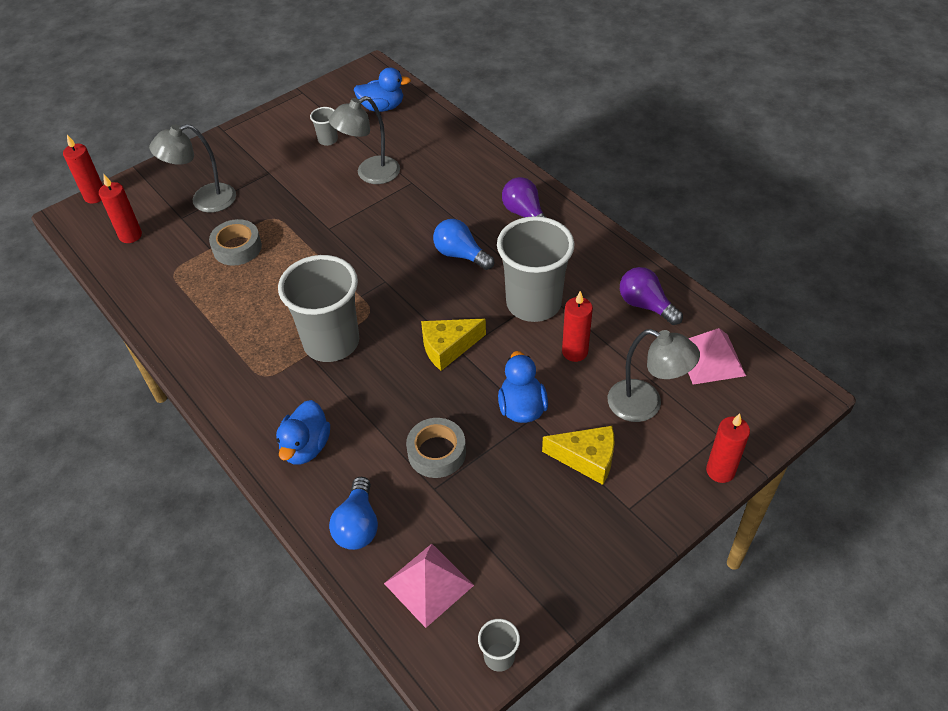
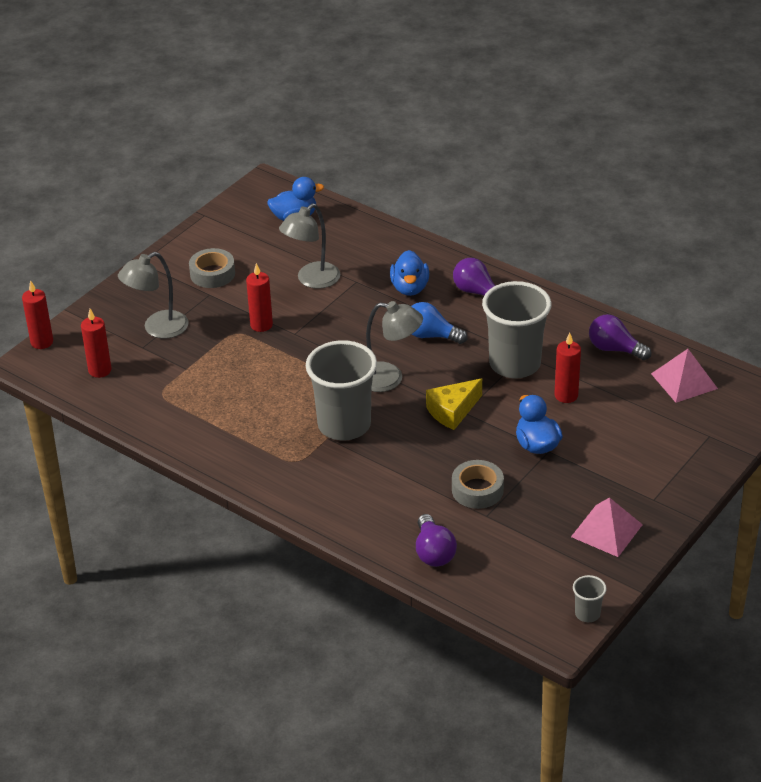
camera: 15 degrees left, 10 degrees down
(237, 248) = (213, 364): grey tape -> grey tape (212, 274)
(306, 447) = (361, 506): blue duck -> blue duck (410, 288)
(328, 140) = (254, 256): grey cup -> none
(358, 525) = (433, 552): blue light bulb -> purple light bulb
(428, 584) = (511, 580): pink pyramid -> pink pyramid (607, 530)
(587, 459) = (606, 471): yellow cheese -> none
(645, 405) = (641, 424): grey lamp -> grey lamp (389, 379)
(720, 471) = (718, 460): red candle -> red candle (261, 325)

